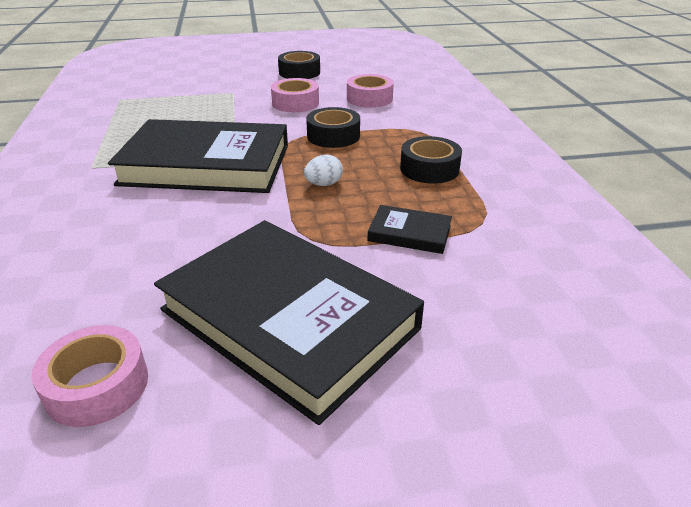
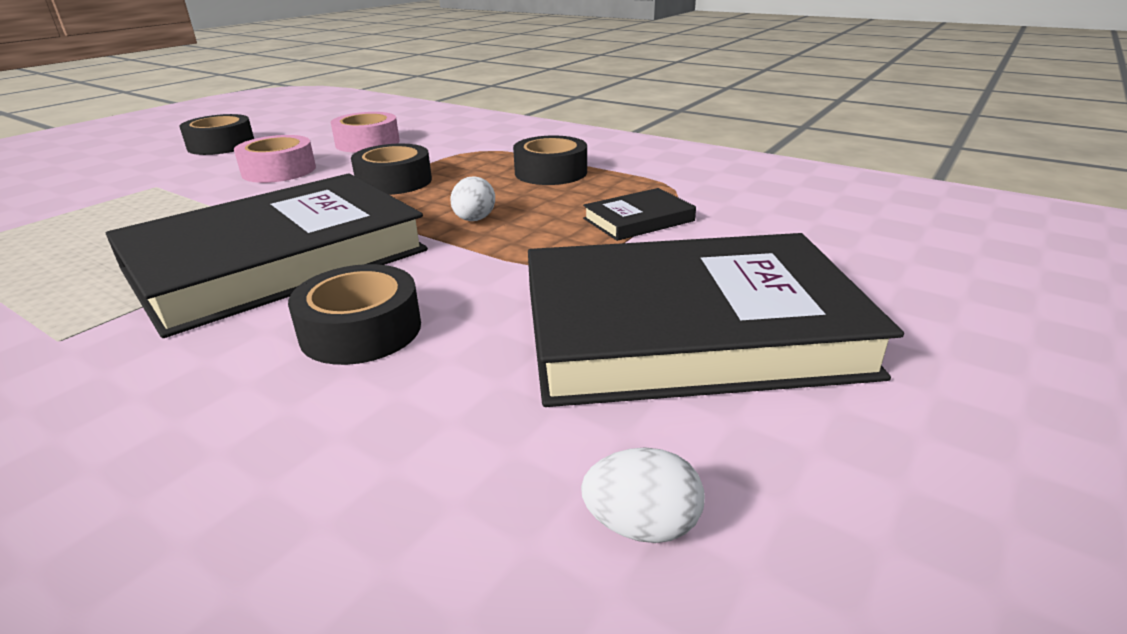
camera: 45 degrees left, 5 degrees down
(97, 386) = (642, 525): pink tape -> white egg
(172, 224) = (361, 330): none -> black tape

